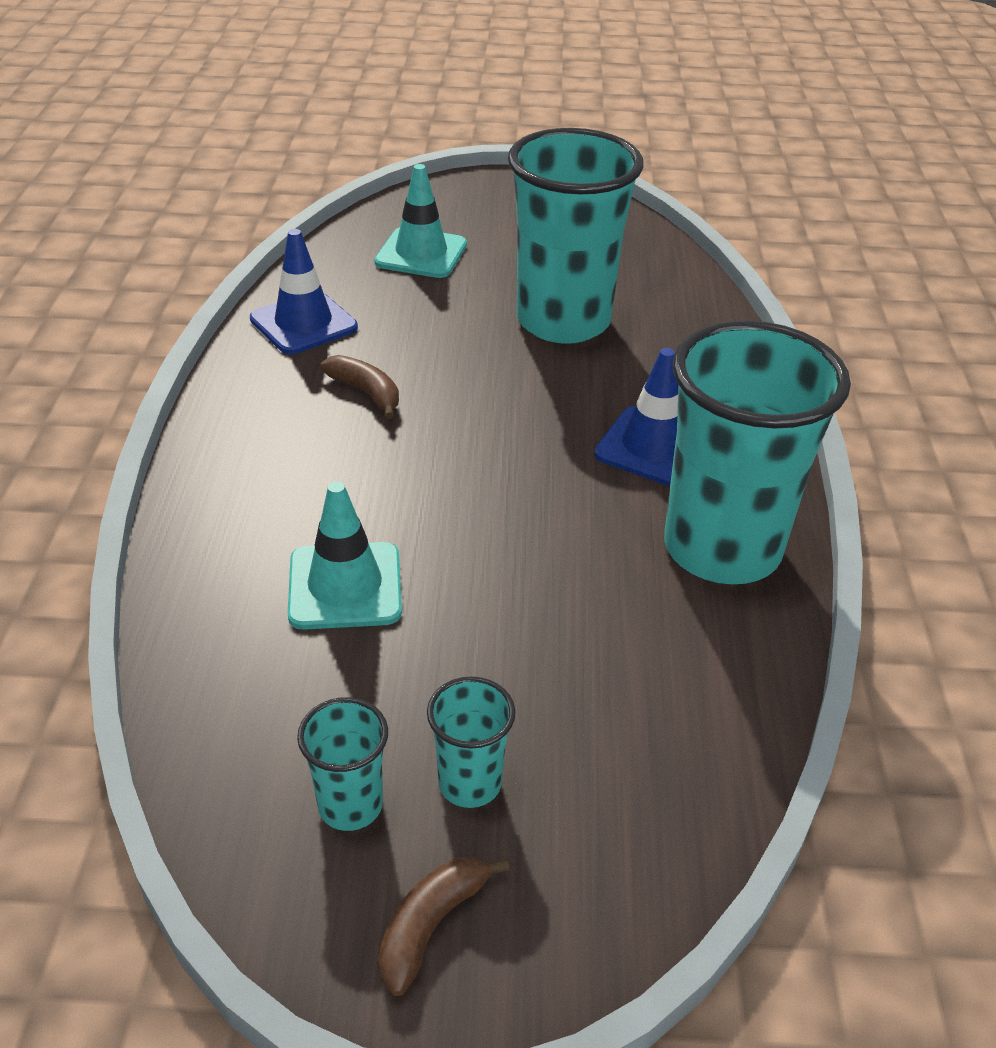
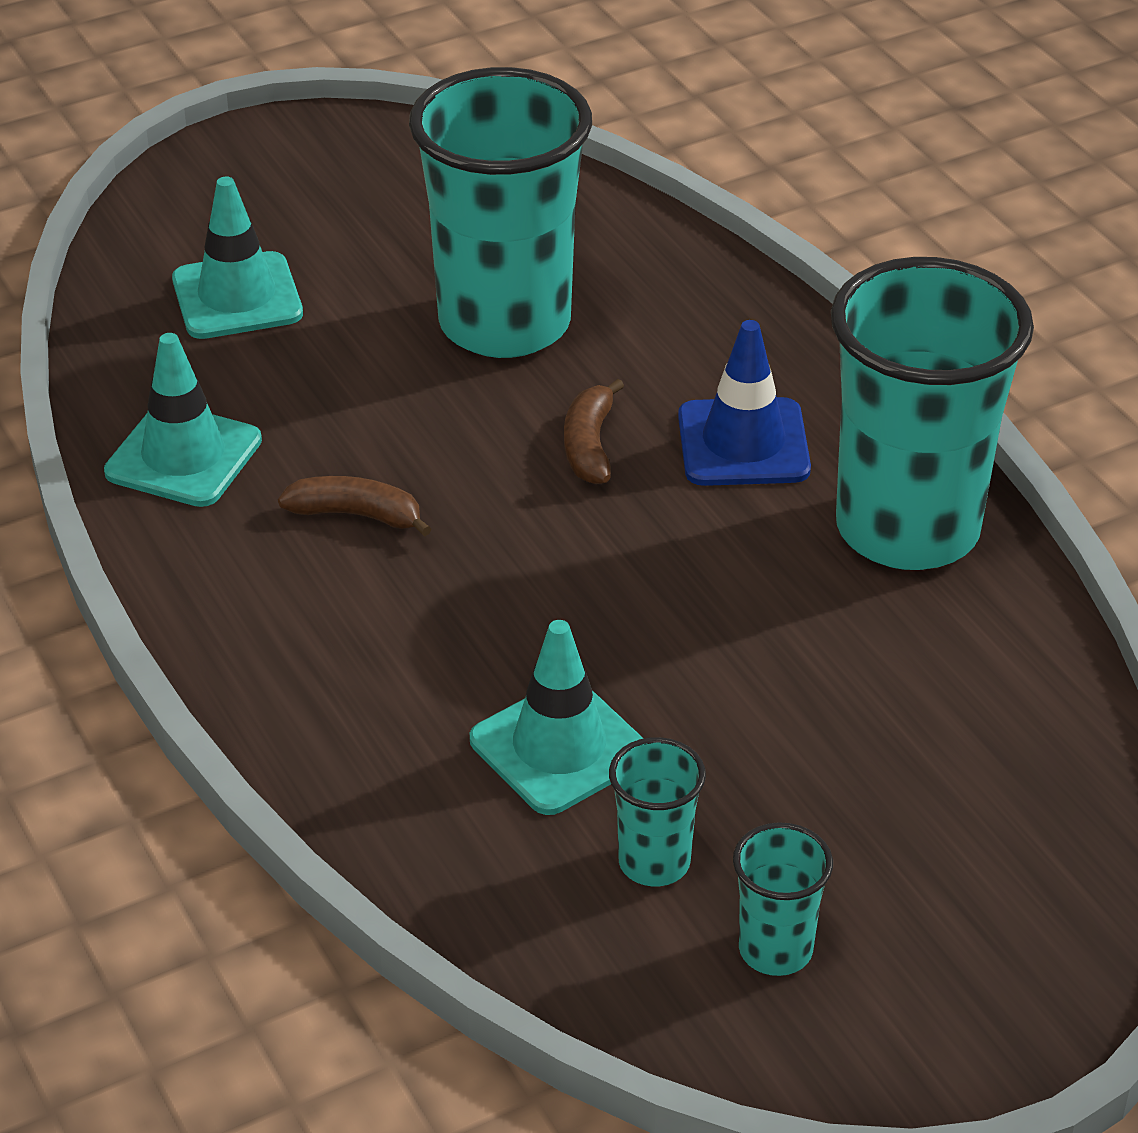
camera: 30 degrees left, 0 degrees up
(303, 323) = (183, 456): blue traffic cone -> turquoise traffic cone
(431, 925) = (944, 1008): brown banana -> brown banana (589, 445)
(470, 783) = (867, 874): turquoise cup -> turquoise cup (654, 862)

